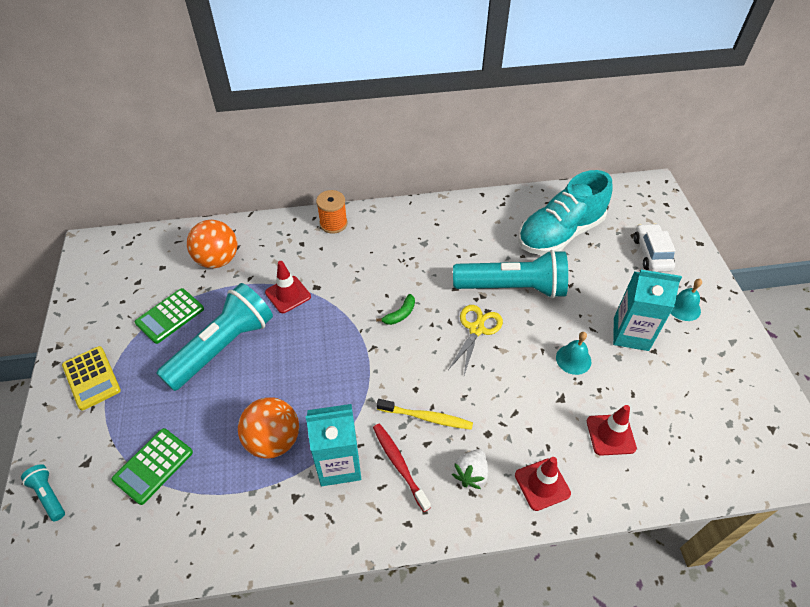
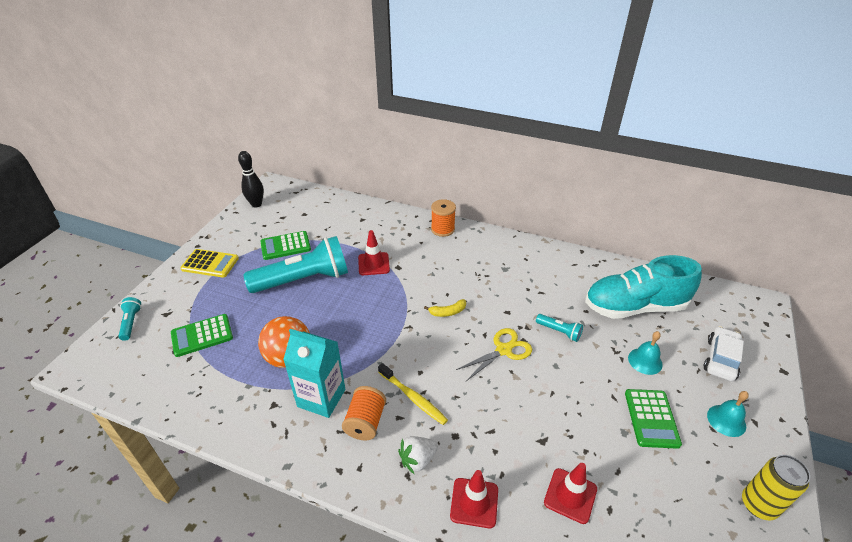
camera: 30 degrees right, 10 degrees down
(90, 278) = (256, 204): none -> black bowling pin
(91, 378) = (210, 264): yellow calculator -> yellow calculator turned 75 degrees counterclockwise
(218, 260) = (343, 223): orange ball -> none
(399, 465) = (365, 422): red toothbrush -> orange spool
(400, 314) = (448, 312): green banana -> yellow banana
(513, 287) = (559, 332): turquoise flashlight -> turquoise flashlight, size x0.42
(573, 359) = (577, 413): turquoise bell -> turquoise bell (645, 361)
(631, 334) = (651, 418): turquoise carton -> green calculator
(739, 367) = (758, 505): none -> yellow can

